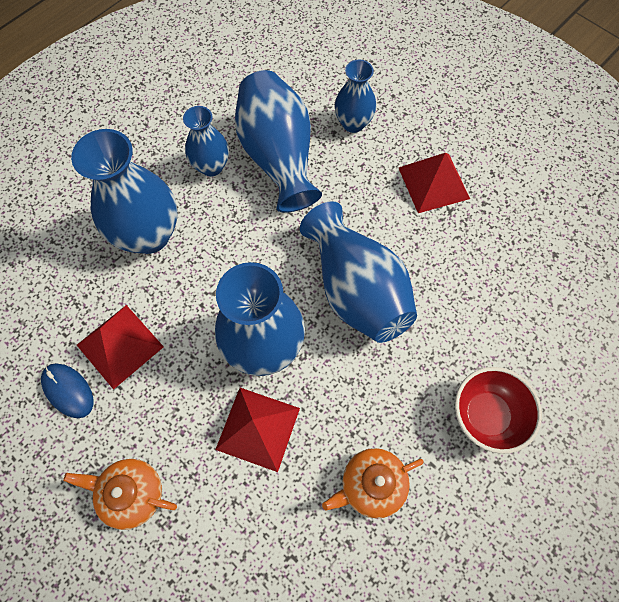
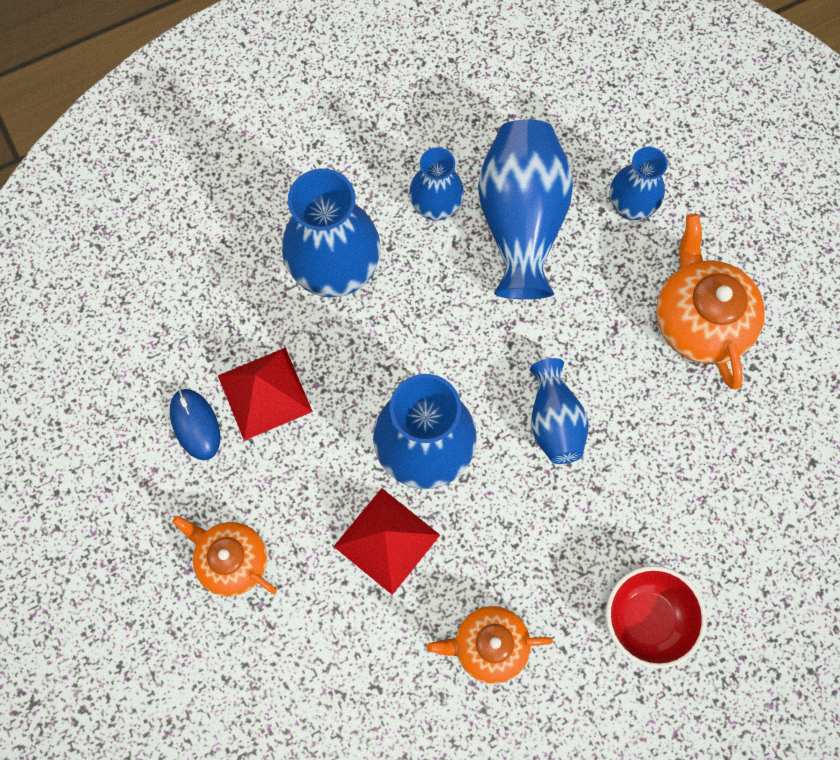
camera: 20 degrees right, 5 degrees up
(356, 289) = (554, 421): blue vase -> blue vase, size x0.58
(433, 183) = (700, 319): red pyramid -> orange teapot

